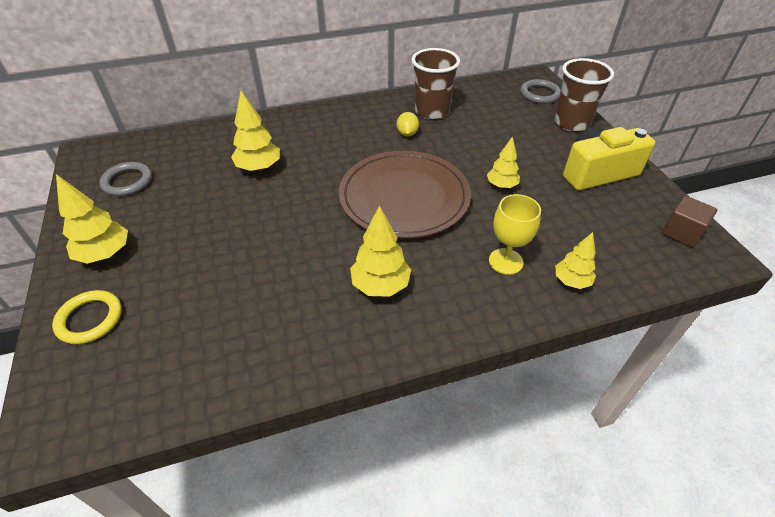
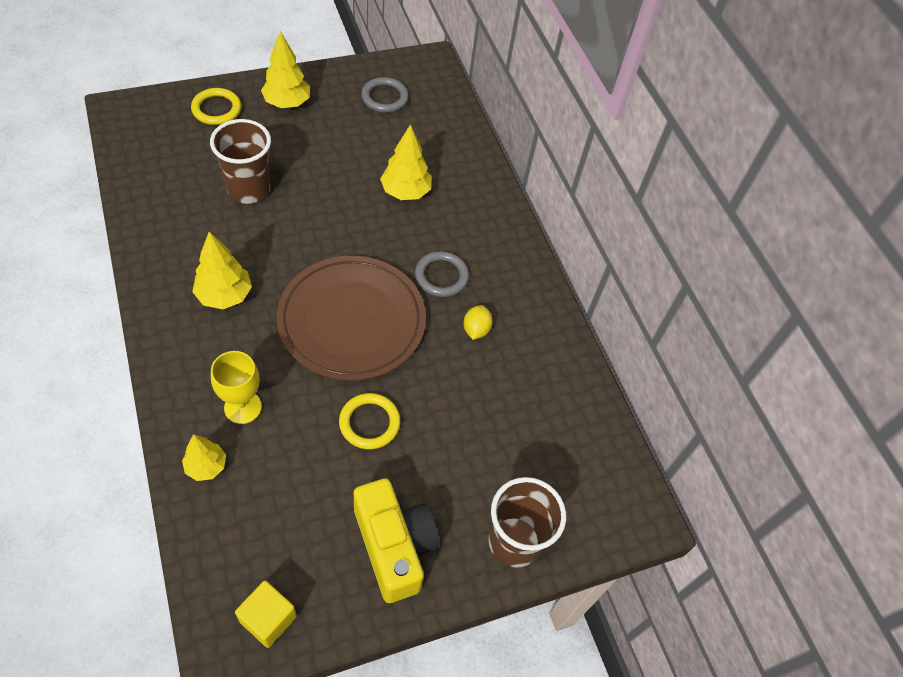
camera: 80 degrees right, 10 degrees up
(407, 134) = (476, 329): yellow lemon -> yellow lemon turned 75 degrees counterclockwise
(431, 111) = (530, 361): brown cup -> brown cup (248, 189)
(501, 185) = (369, 423): yellow tree -> yellow ring
(539, 94) = (593, 512): grey ring -> grey ring (441, 276)
(681, 233) = (268, 619): brown cube -> yellow cube

